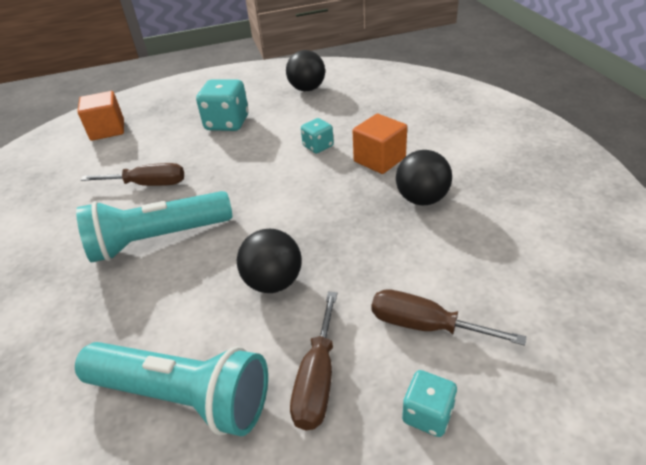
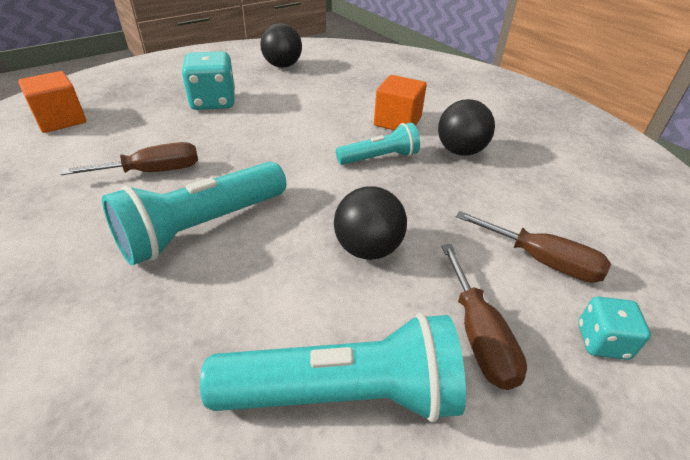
camera: 25 degrees left, 0 degrees up
(318, 146) = (328, 115): turquoise dice -> none
(338, 196) = (379, 158): none -> turquoise flashlight
(425, 325) = (542, 261): brown screwdriver -> brown screwdriver turned 150 degrees counterclockwise

